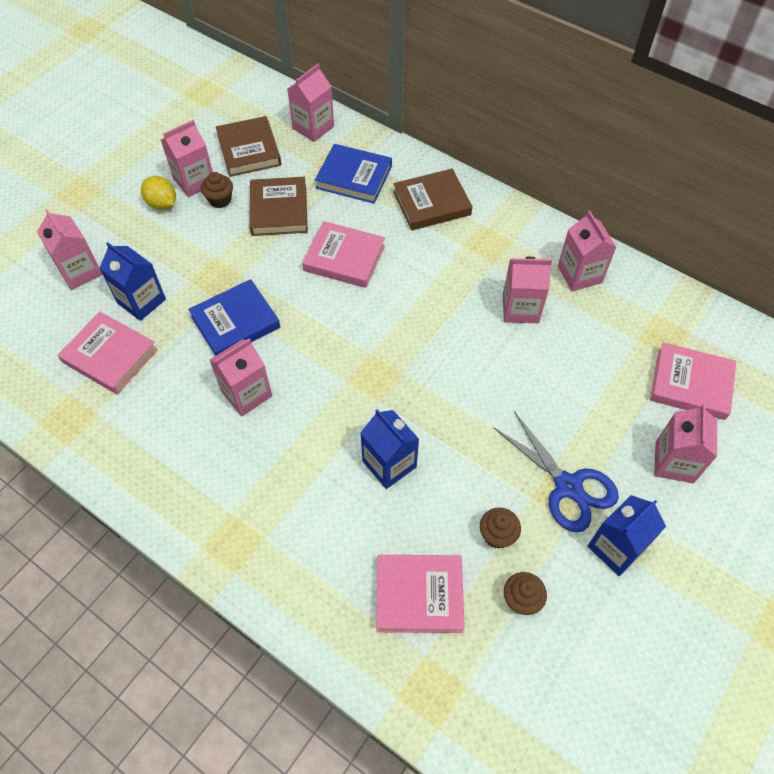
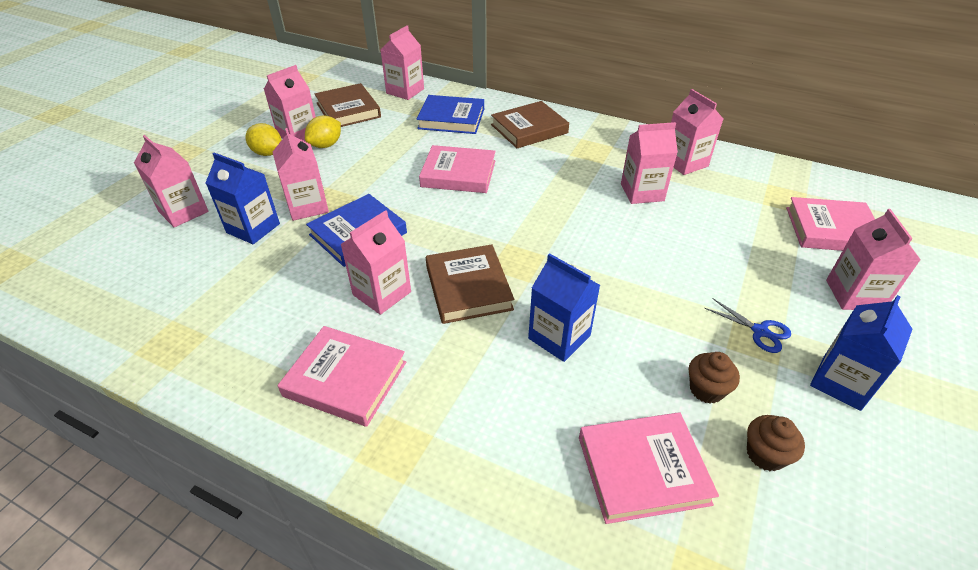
camera: 10 degrees left, 15 degrees down
(110, 356) = (220, 278): pink book -> pink book (345, 379)
(193, 281) = (307, 206): none -> pink carton
(220, 200) = (326, 145): brown cupcake -> yellow lemon
(279, 210) = (385, 147): brown book -> brown book (468, 288)
(568, 486) = (760, 331): blue scissors -> blue scissors, size x0.53

